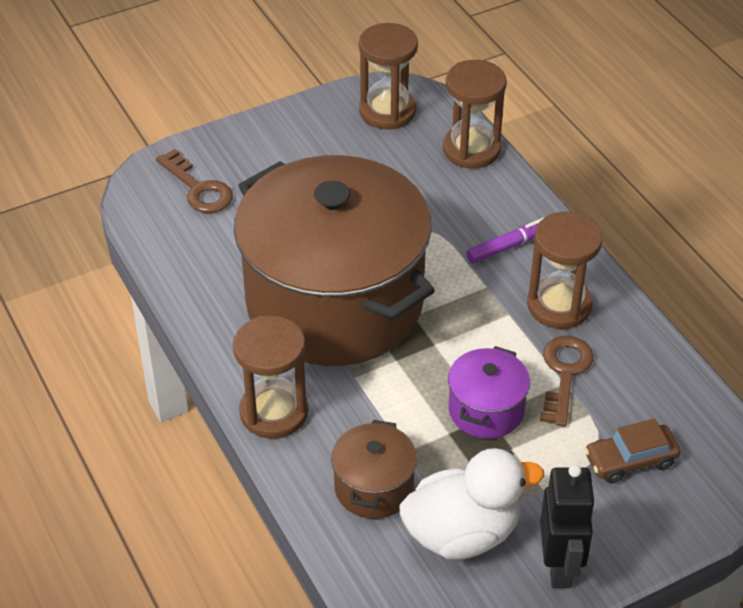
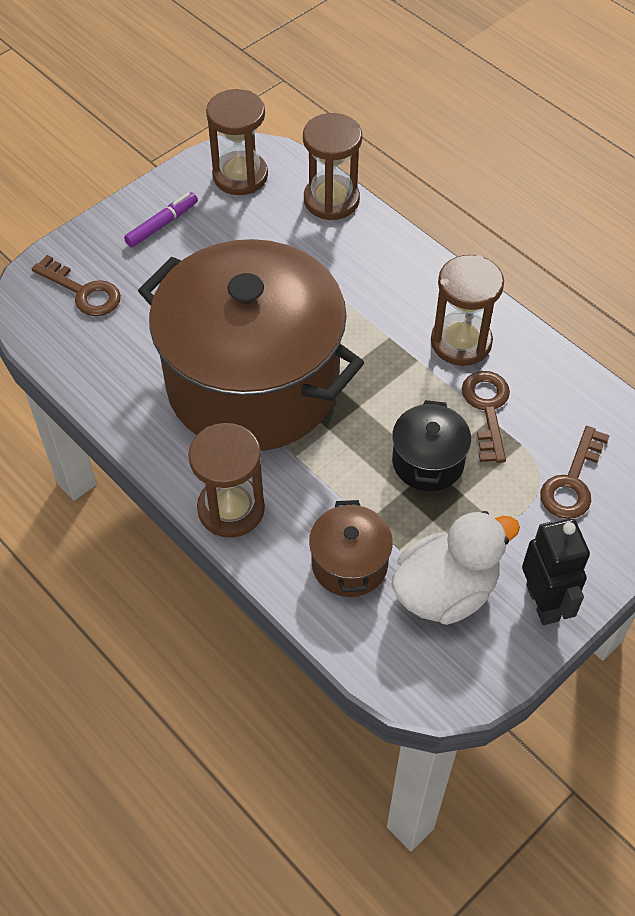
camera: 15 degrees left, 10 degrees up
(486, 410) = (428, 462): purple pot -> black pot
(509, 246) = (397, 291): purple marker -> purple marker (162, 225)
(630, 460) = (572, 482): brown car -> brown key

